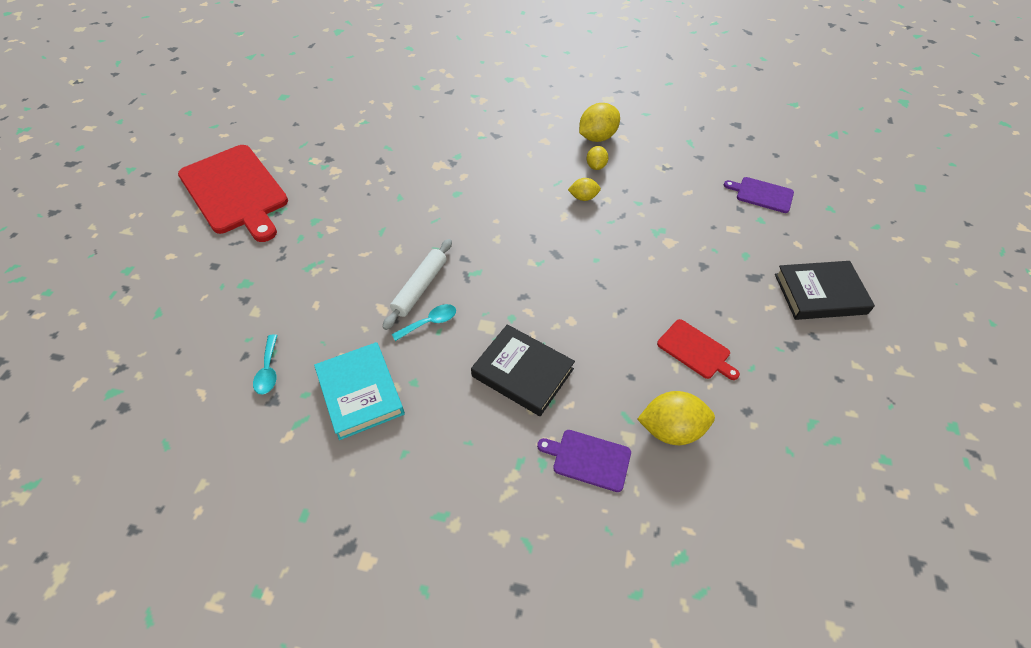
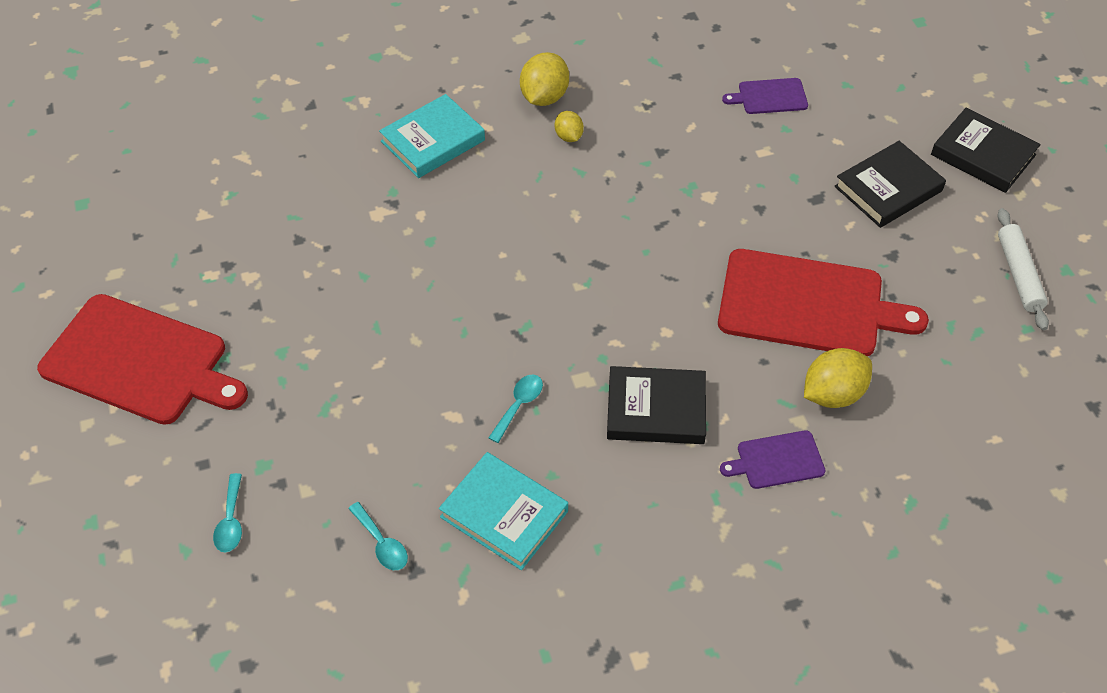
camera: 30 degrees left, 0 degrees up
(197, 308) = (231, 521): none -> turquoise spoon
(420, 288) = (477, 372): white rolling pin -> white rolling pin (1019, 274)
(505, 136) = (432, 141): none -> turquoise book
(583, 197) = (581, 182): yellow lemon -> none
(695, 350) = (807, 304): red cutting board -> red cutting board, size x2.16
(922, 302) = (983, 155): none -> black book

